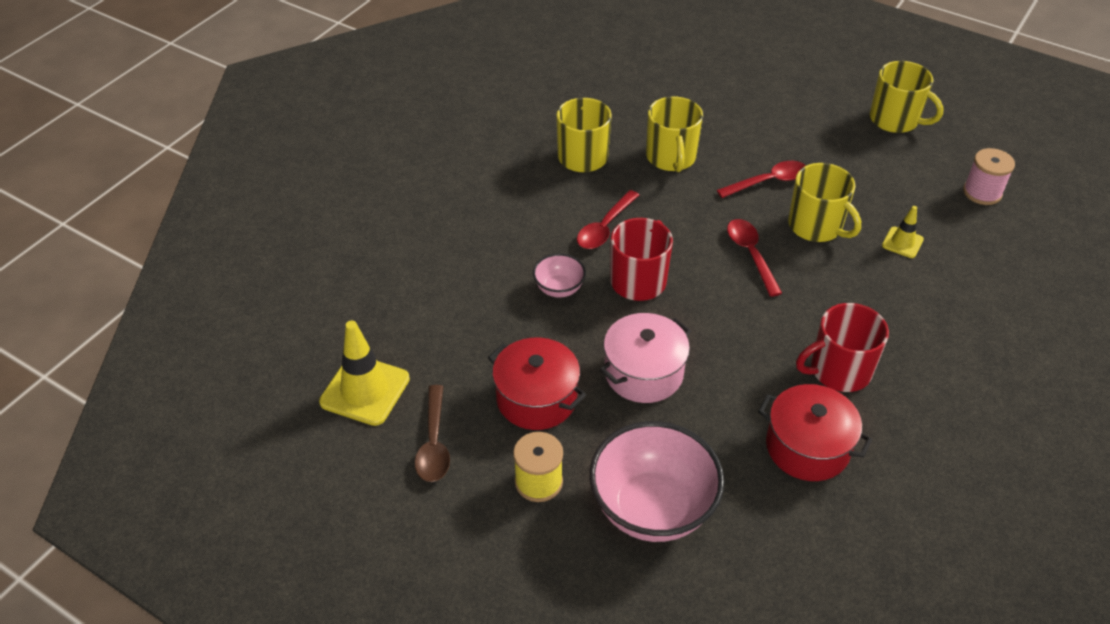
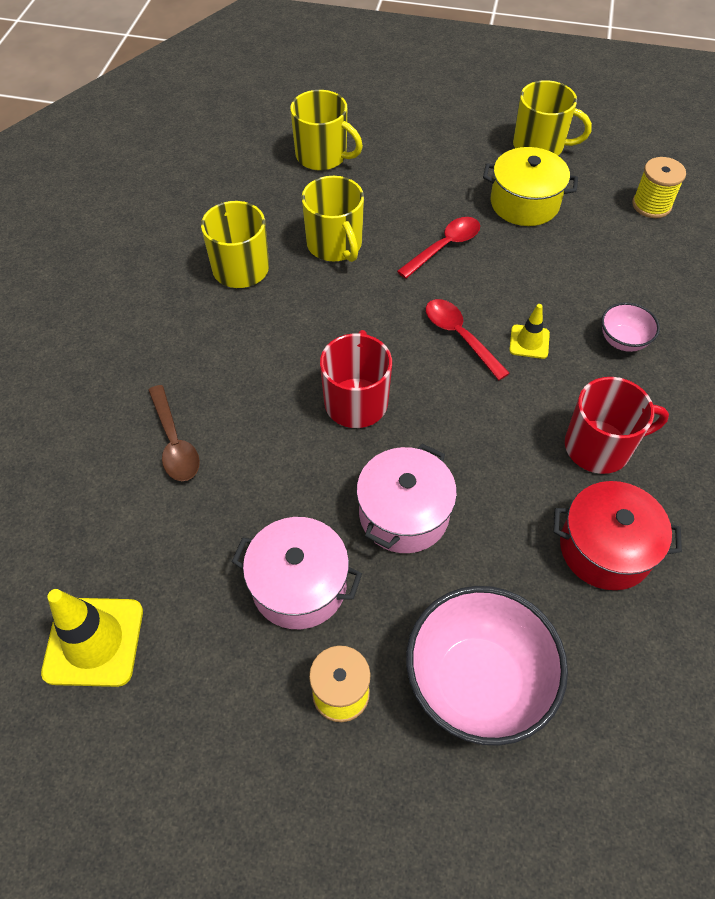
camera: 20 degrees left, 10 degrees up
(434, 443) = (201, 684): brown spoon -> brown spoon (174, 442)
(536, 398) = (299, 585): red pot -> pink pot
(559, 289) = (273, 437): pink bowl -> pink bowl (623, 340)
(605, 227) = (296, 347): red spoon -> none
(816, 226) = (512, 285): yellow mug -> yellow mug (323, 156)
(838, 370) = (599, 446): red mug -> red mug turned 150 degrees counterclockwise
(859, 163) = (524, 203): none -> yellow pot
(902, 242) = (601, 280): yellow traffic cone -> yellow traffic cone (529, 342)
(982, 192) = (651, 205): pink spool -> yellow spool

